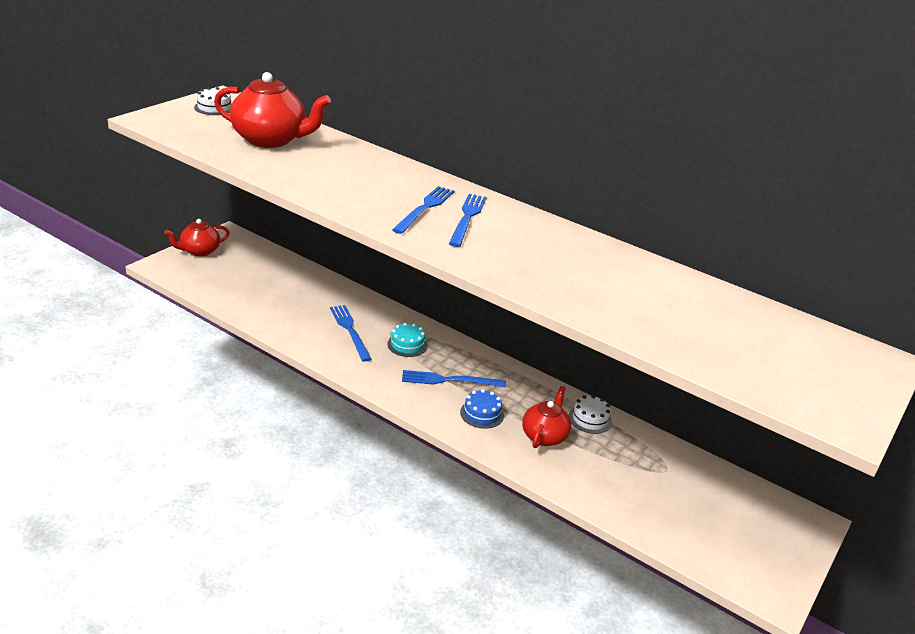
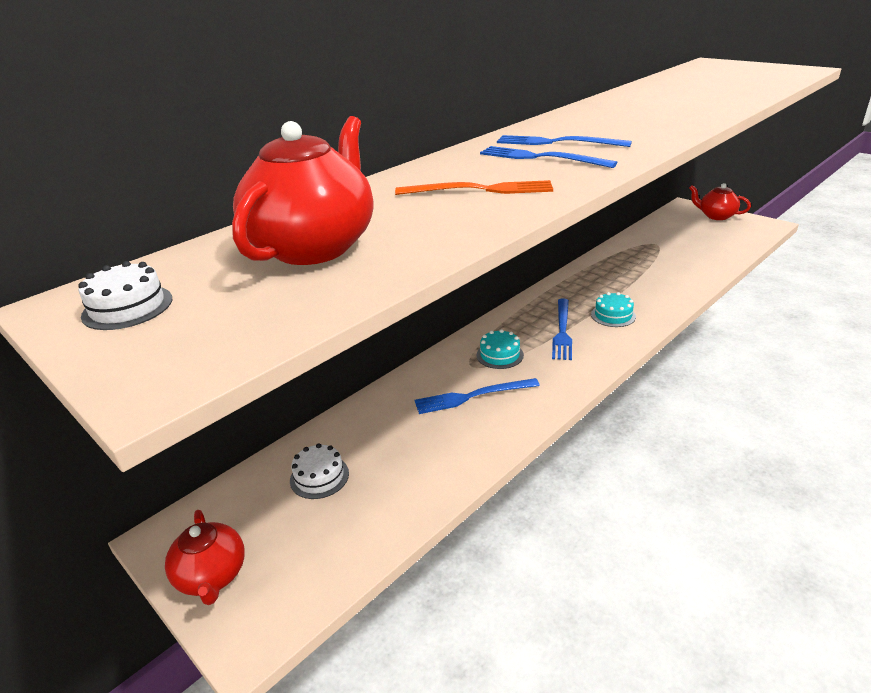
camera: 75 degrees left, 0 degrees up
(354, 184) = (480, 190): none -> orange fork
(482, 414) = (613, 315): blue cake -> turquoise cake
(544, 436) = (634, 287): red teapot -> red teapot (716, 216)
(590, 419) = (602, 266): white cake -> white cake (319, 477)

